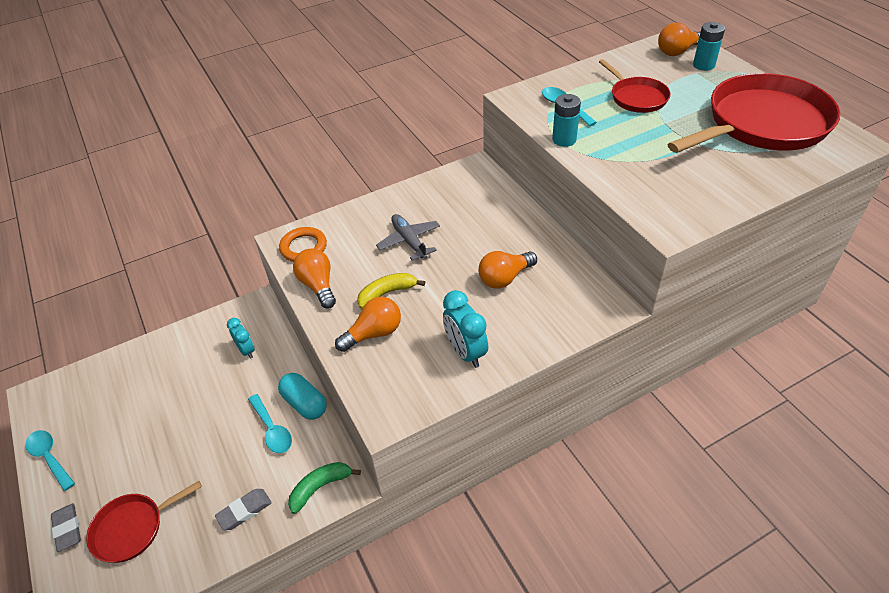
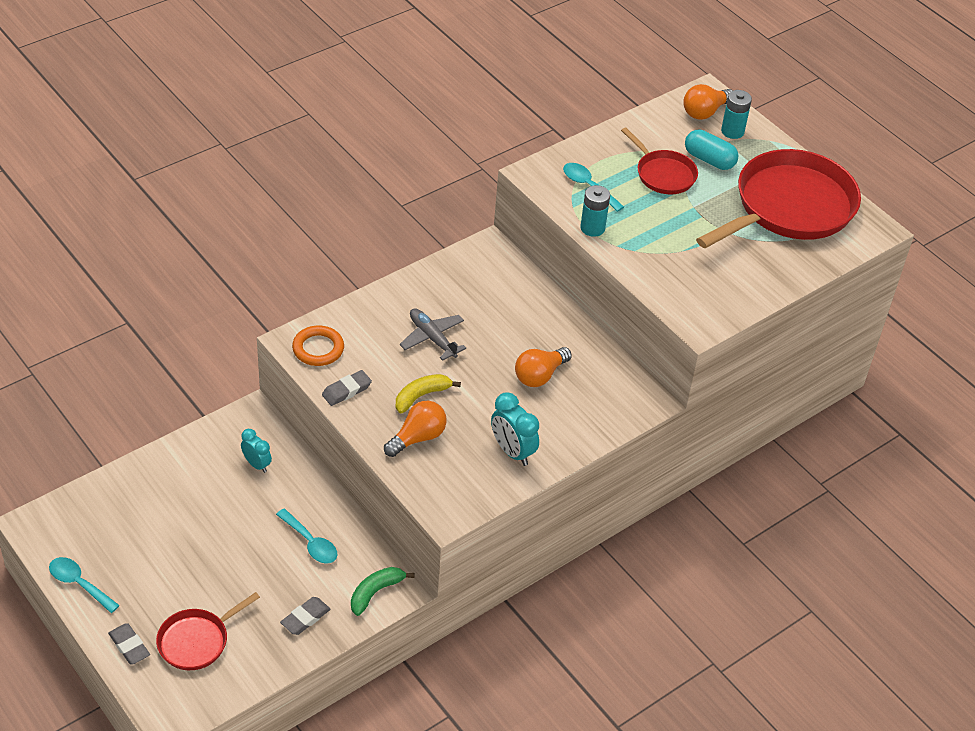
camera: 15 degrees left, 0 degrees up
(304, 403) = (337, 515): turquoise capsule -> turquoise capsule (709, 160)
(318, 285) = (346, 390): orange light bulb -> grey eraser

